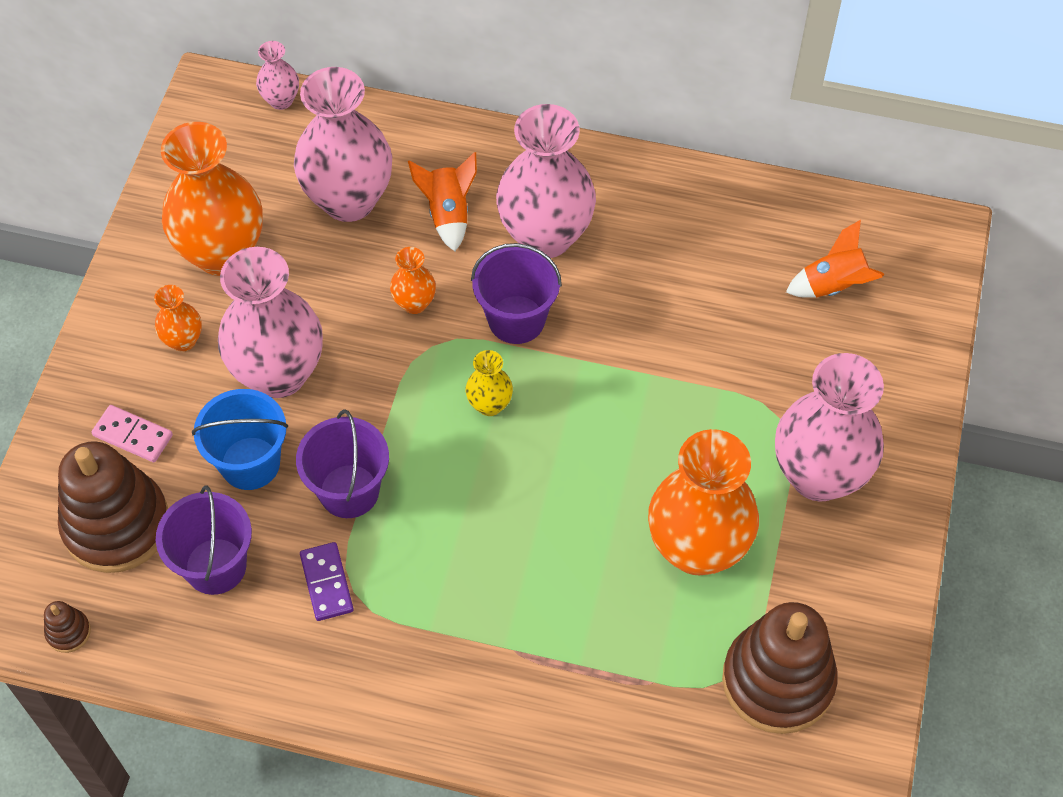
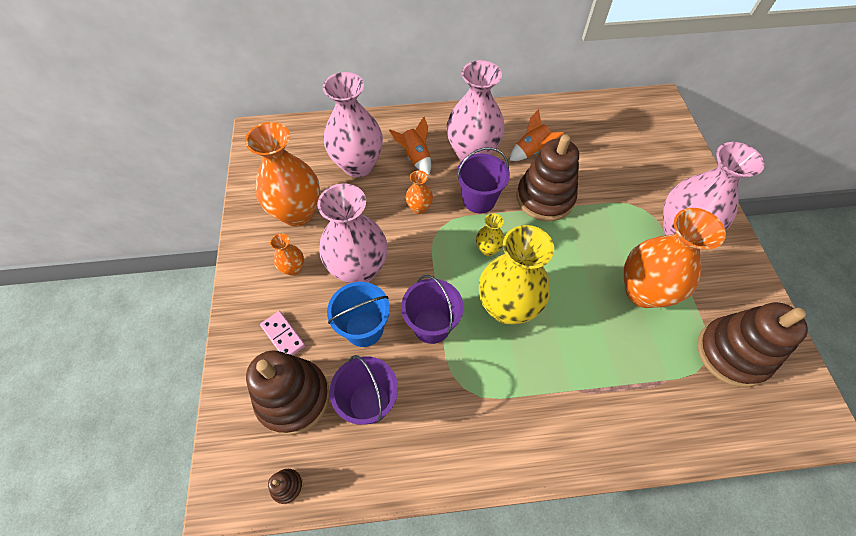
camera: 20 degrees left, 0 degrees up
(133, 435) = (283, 336): pink domino -> pink domino turned 45 degrees clockwise
(281, 100) = (299, 127): pink vase -> none
(326, 583) = (444, 388): purple domino -> none
(473, 502) = (507, 307): none -> yellow vase
(626, 350) = (545, 198): none -> brown stacking toy
(833, 286) = (627, 137): orange rocket -> orange rocket (531, 151)

